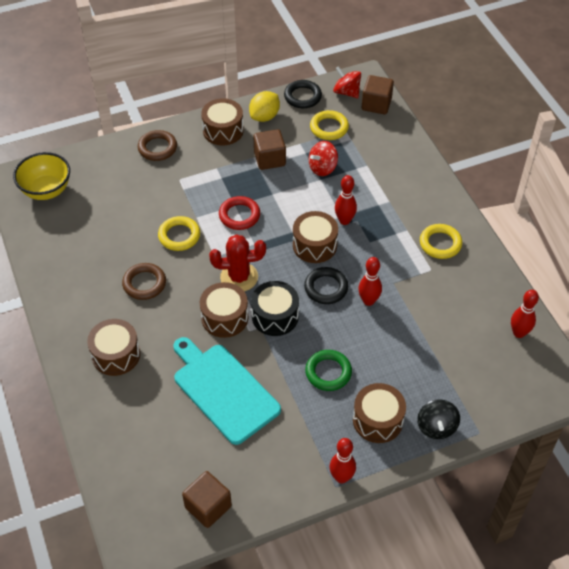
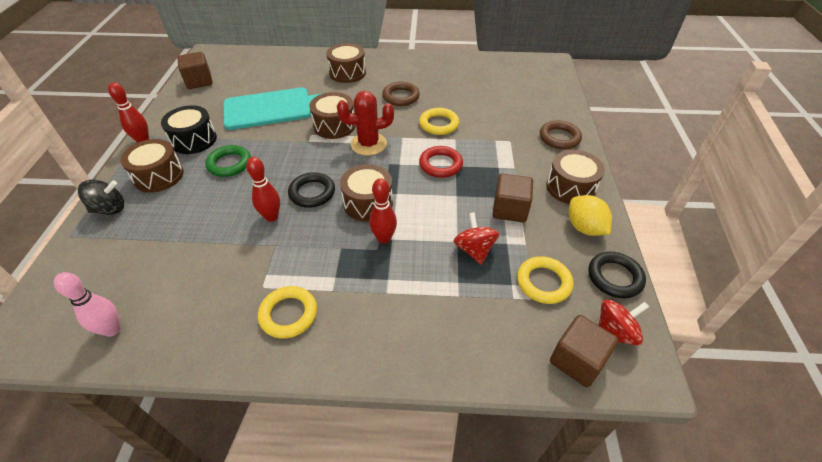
camera: 115 degrees right, 5 degrees down
(46, 190) = (530, 73): yellow bowl -> none
(239, 277) = (368, 144): red cactus -> red cactus turned 60 degrees clockwise
(275, 316) = (311, 152): black drum -> black drum (194, 140)
(436, 427) = (110, 209): black spinning top -> black spinning top turned 135 degrees clockwise
(519, 333) = (112, 329): red bowling pin -> pink bowling pin

